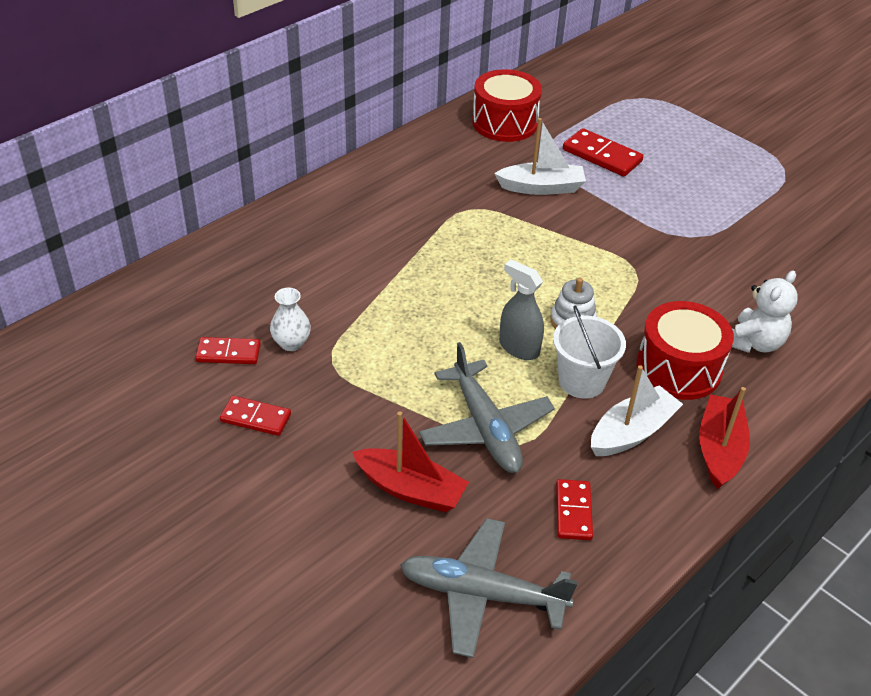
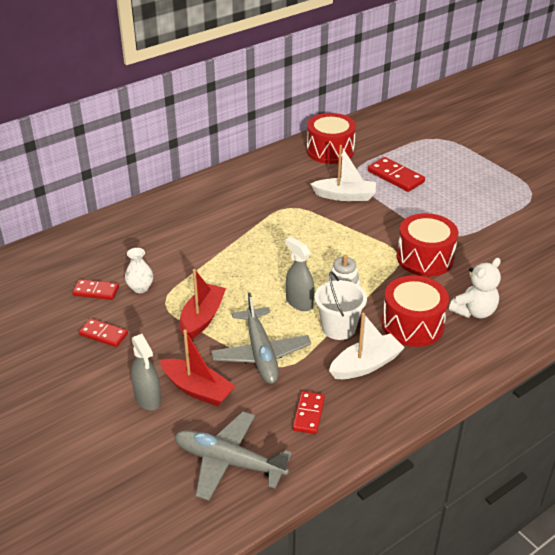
camera: 10 degrees right, 5 degrees down
(344, 510) = (148, 398): none -> grey spray bottle
(670, 271) = (425, 258): none -> red drum
(719, 449) = (427, 382): red boat -> red boat (202, 318)

